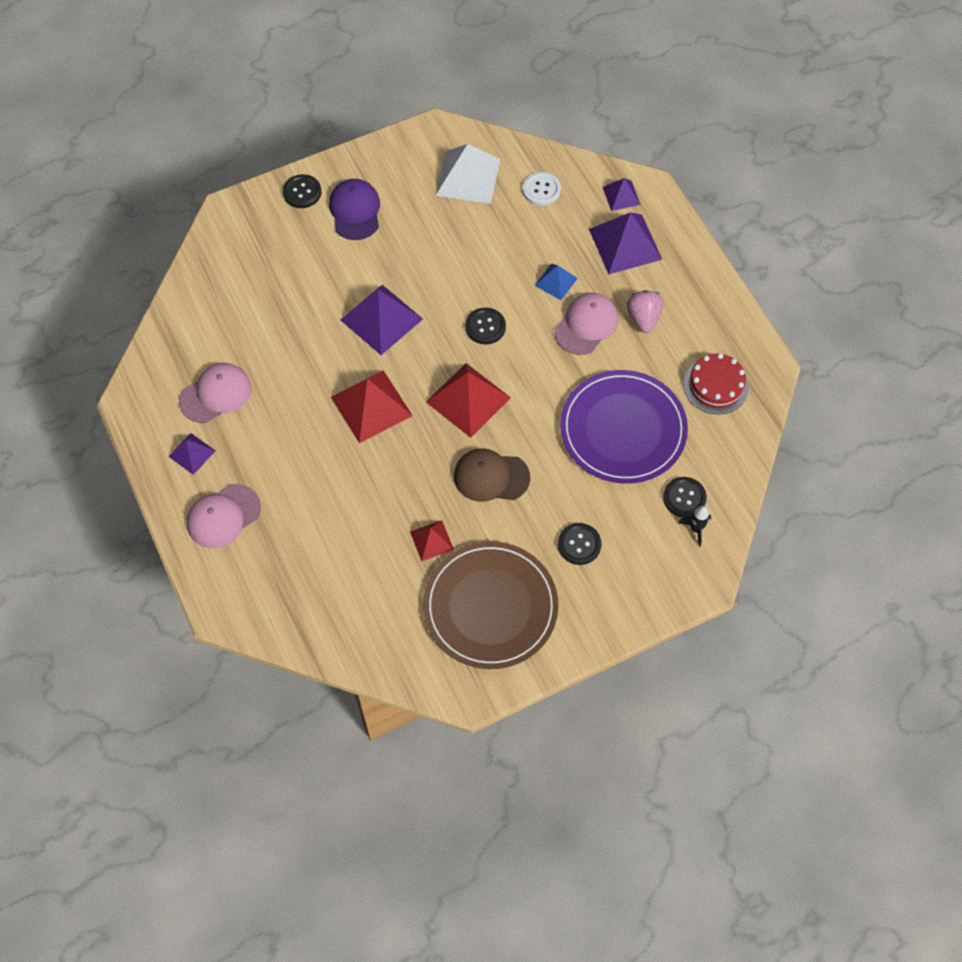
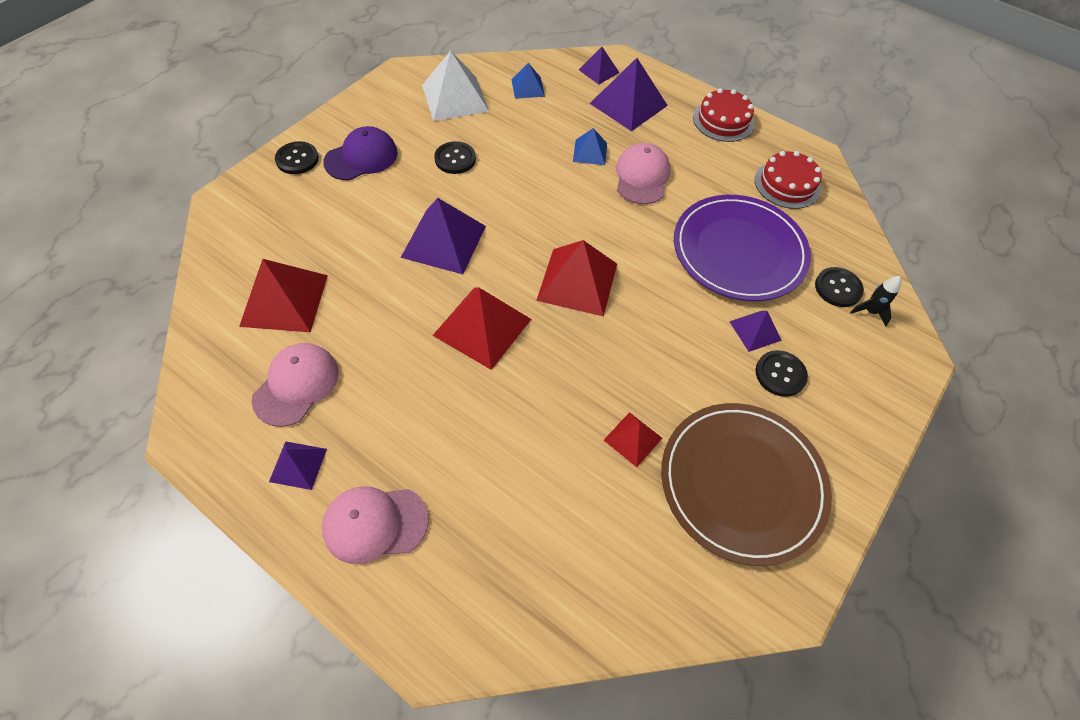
camera: 30 degrees left, 5 degrees down
(223, 516) = (375, 523): pink cap -> pink cap turned 60 degrees clockwise
(236, 321) = (284, 300): none -> red pyramid
(355, 211) = (361, 157): purple cap -> purple cap turned 90 degrees clockwise
(485, 327) = (551, 211): black button -> black button (455, 159)
(491, 476) = (649, 345): brown cap -> none
(541, 190) = (527, 87): white button -> blue pyramid
(585, 502) = (755, 331): none -> purple pyramid
(643, 318) = (686, 154): pink strawberry -> none
(705, 296) = (723, 120): none -> red cake

